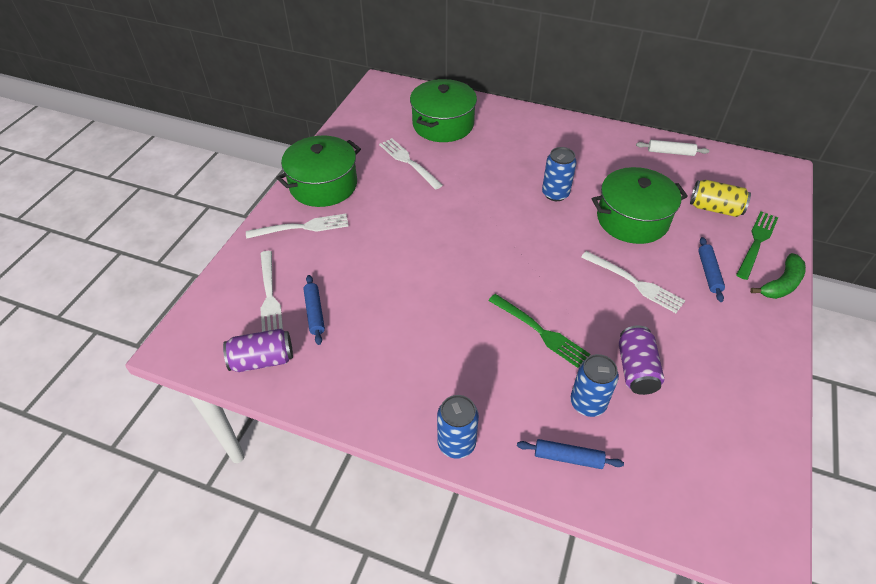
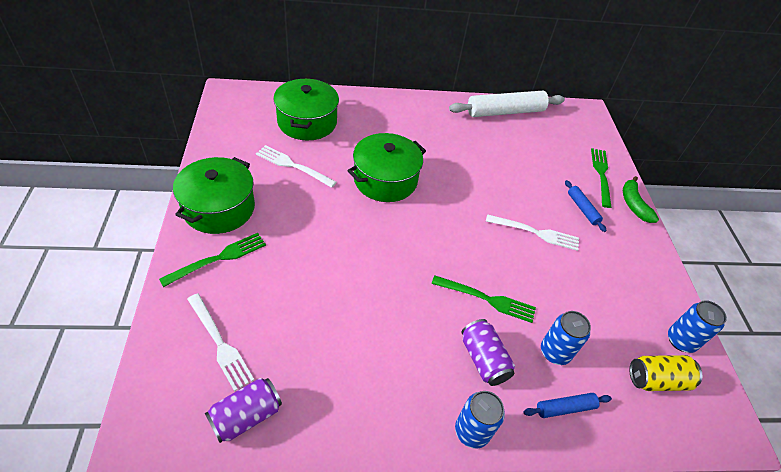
camera: 30 degrees left, 0 degrees up
(302, 227) = (219, 258): white fork -> green fork
(314, 313) = (276, 346): blue rolling pin -> none
(555, 194) = (436, 168): blue can -> blue can (681, 341)
(632, 219) = (506, 177): green pot -> green pot (385, 180)
(636, 369) = (574, 309): purple can -> purple can (483, 359)
(670, 152) = (505, 112): white rolling pin -> white rolling pin, size x2.05
(715, 208) = (560, 153): yellow can -> yellow can (657, 380)
(781, 284) = (633, 205): green banana -> green banana turned 150 degrees clockwise

